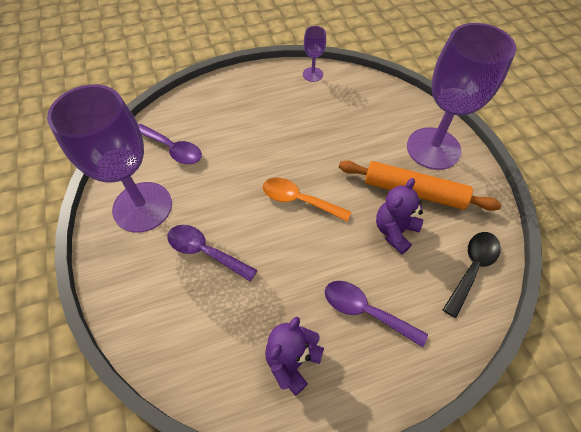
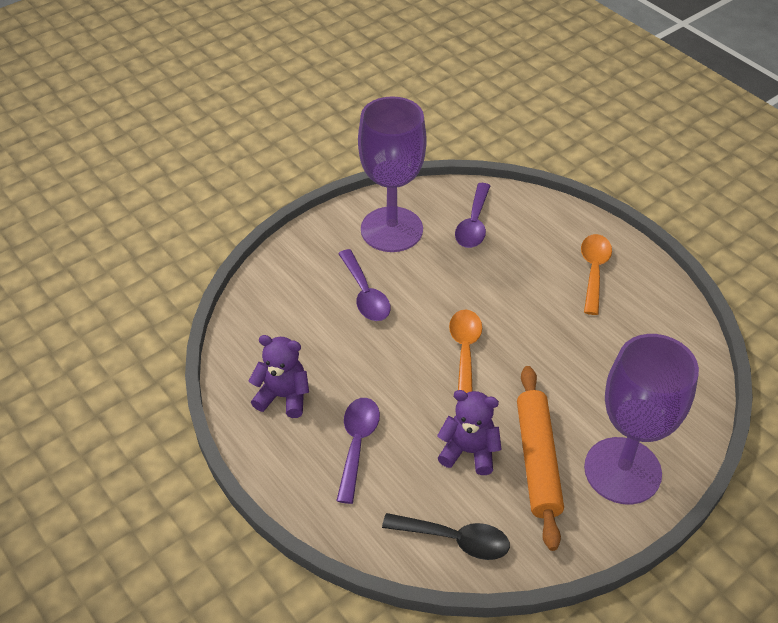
camera: 70 degrees right, 10 degrees down
(205, 251) = (365, 294): purple spoon -> purple spoon turned 150 degrees clockwise
(259, 99) = (593, 271): none -> orange spoon
(313, 74) = (672, 310): purple goblet -> none

